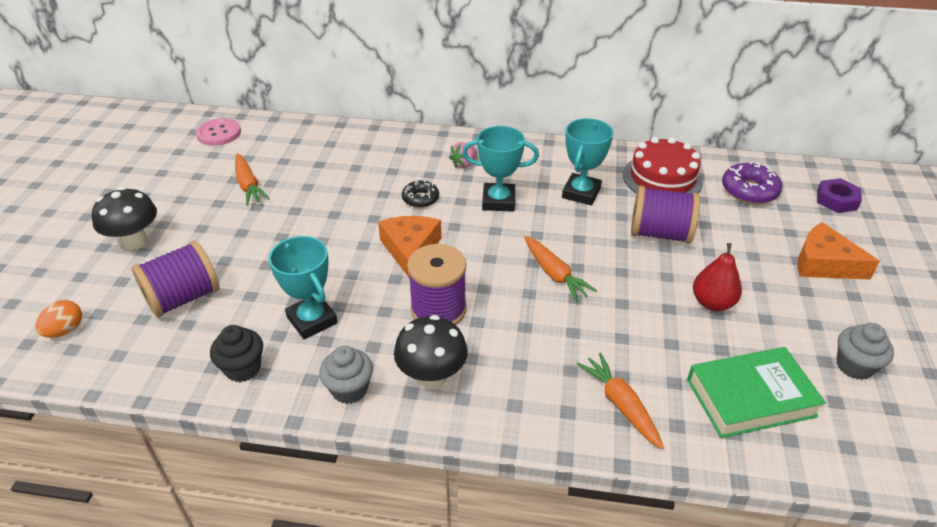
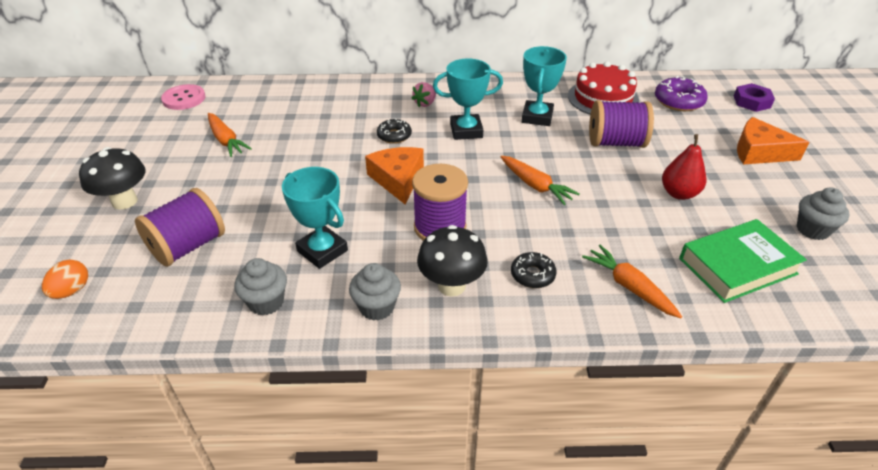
camera: 10 degrees left, 0 degrees up
(243, 368) = (266, 302): black cupcake -> grey cupcake
(520, 376) = (532, 275): none -> black donut

